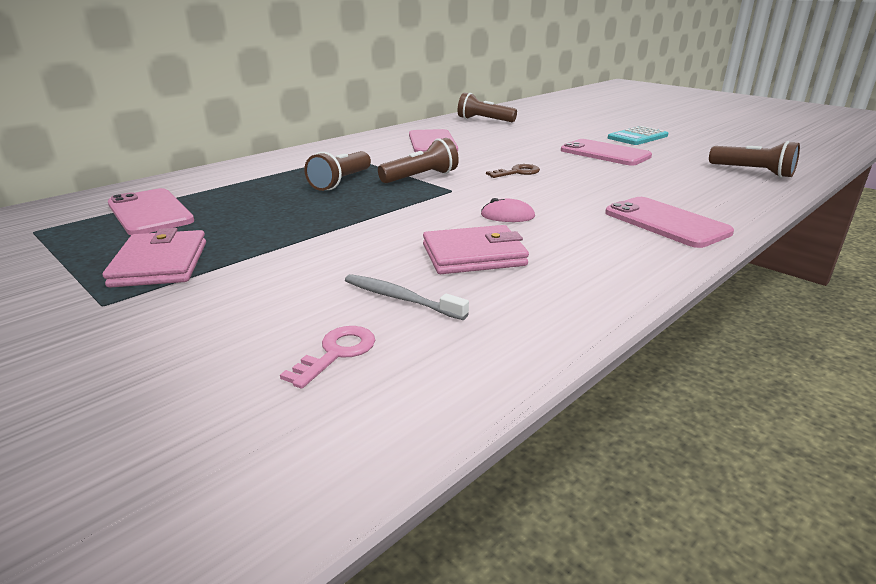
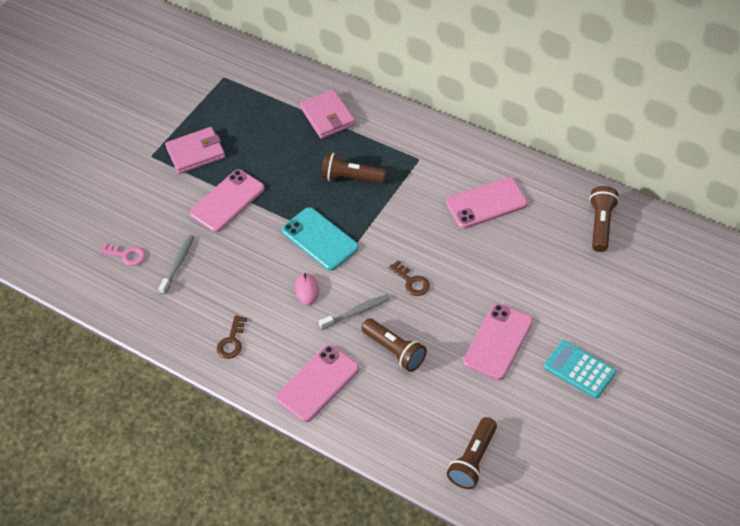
camera: 80 degrees right, 25 degrees up
(150, 212) = (264, 109): pink phone -> pink phone (227, 201)
(421, 177) = (377, 222): brown flashlight -> brown flashlight (394, 351)
(425, 203) = (320, 239): none -> turquoise phone
(474, 255) = (237, 283): pink wallet -> pink wallet (327, 116)
(553, 196) = (356, 312): none -> grey toothbrush
(589, 268) = (232, 341): none -> brown key

